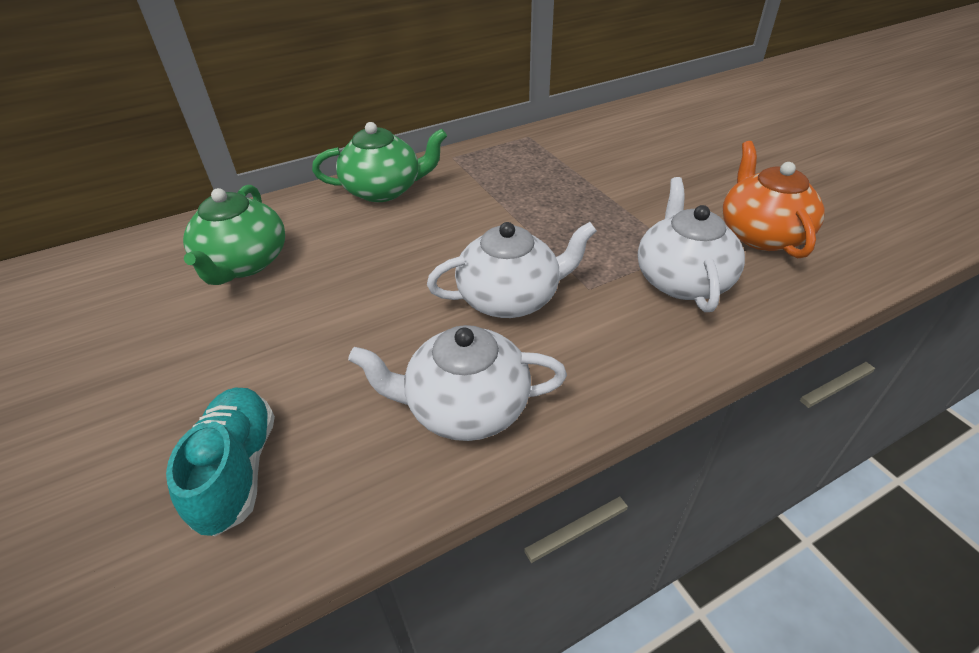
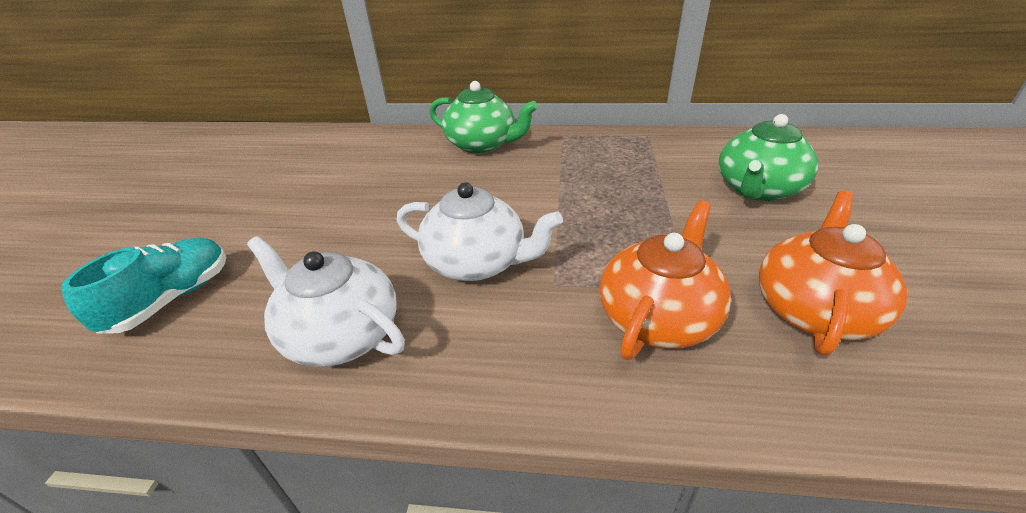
camera: 35 degrees right, 5 degrees down
(244, 263) = (338, 165): green teapot -> green teapot (757, 189)
(681, 280) = (658, 317): white teapot -> orange teapot

